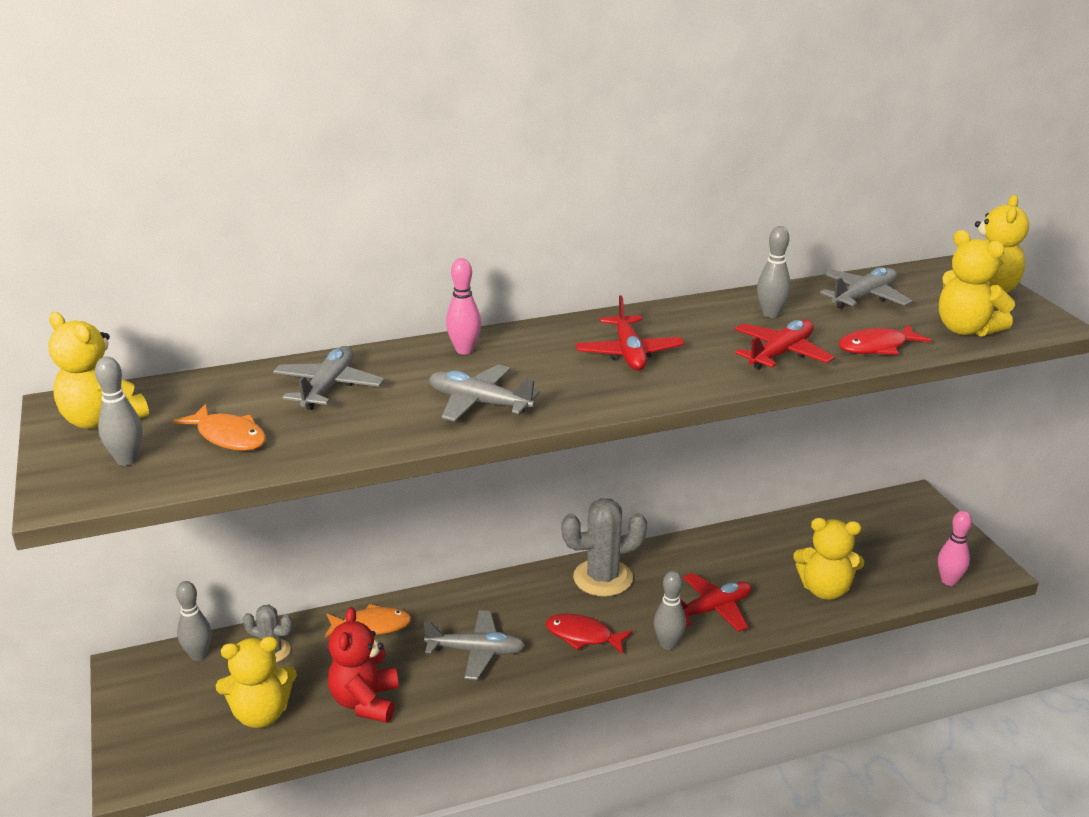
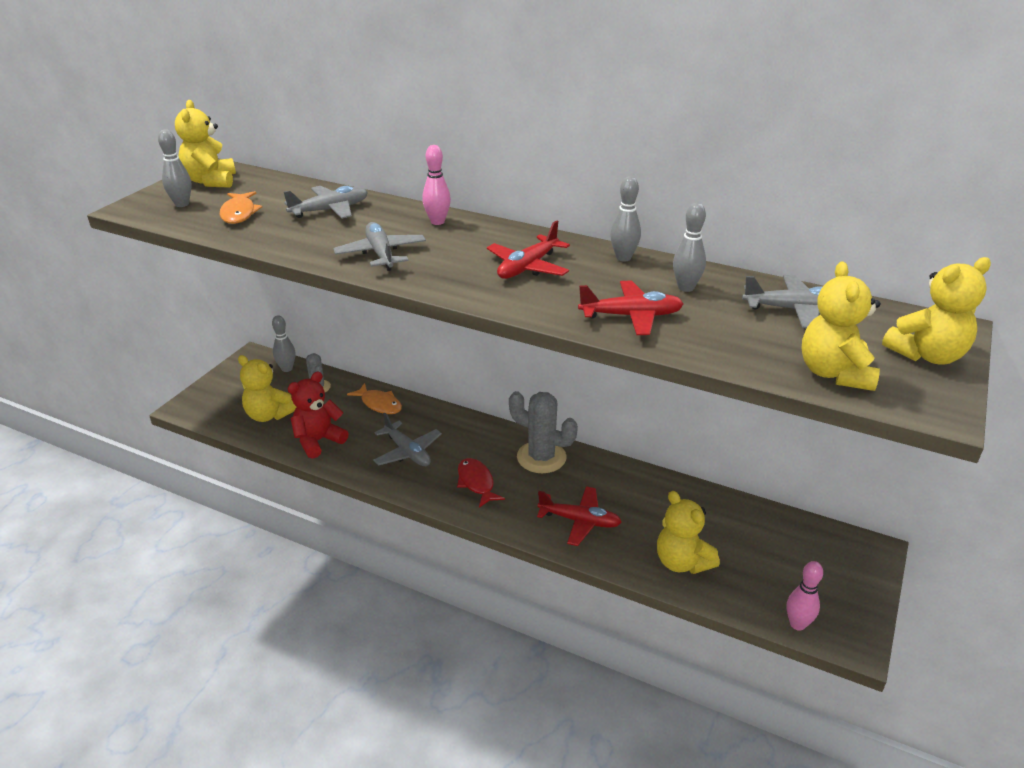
camera: 45 degrees right, 5 degrees up
(668, 644) = (518, 522): grey bowling pin -> grey bowling pin (623, 258)
(877, 347) = (719, 347): red fish -> none

